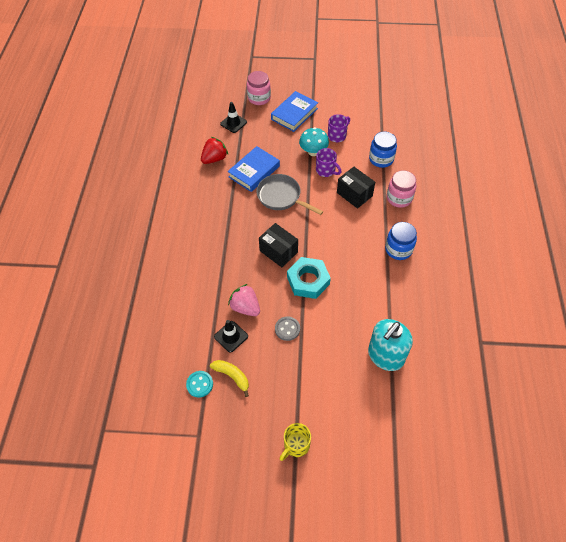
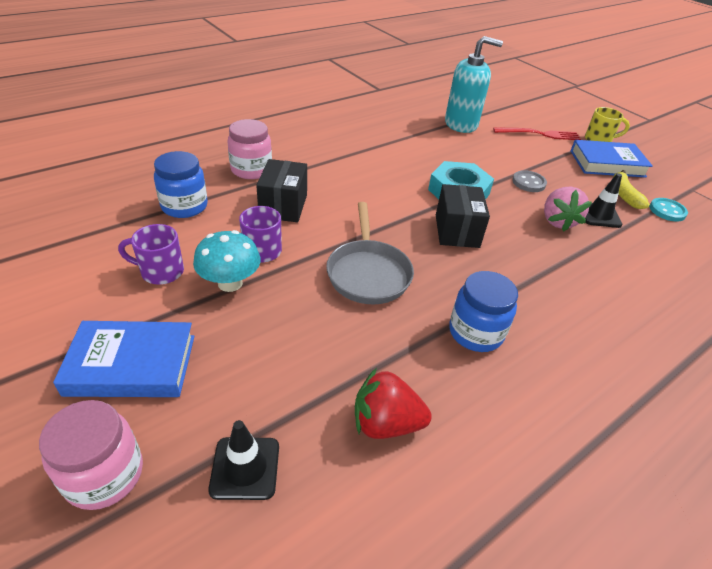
camera: 135 degrees left, 15 degrees down
(254, 171) = (353, 336): blue book -> blue book (607, 163)
(335, 404) = (540, 134): none -> red fork
(398, 249) = (334, 149): blue jar -> blue jar (475, 332)

